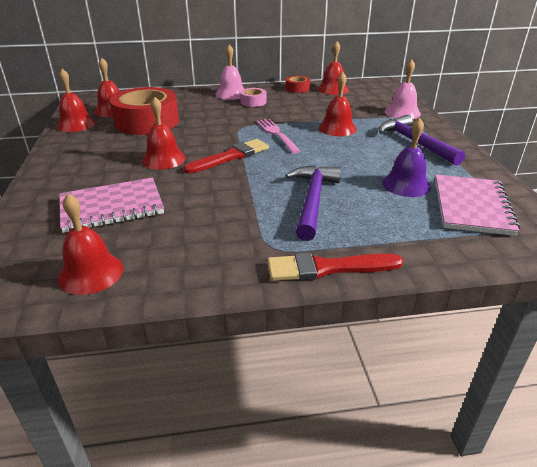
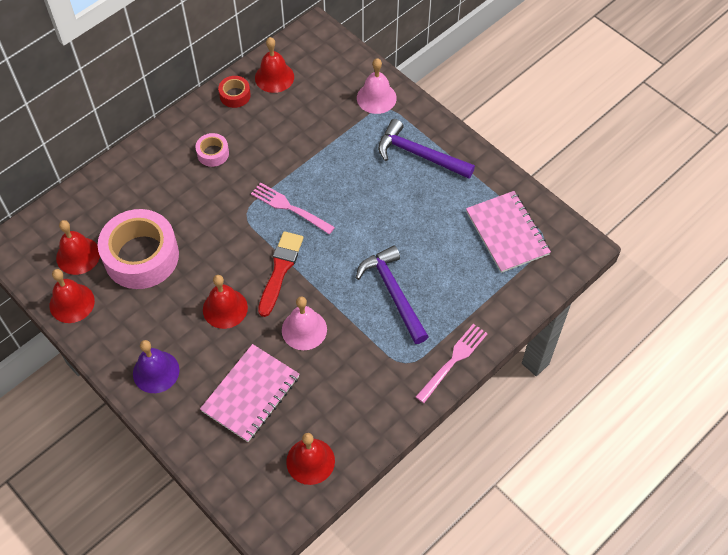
camera: 35 degrees left, 25 degrees up
(147, 122) = (141, 256): red tape -> pink tape
(231, 94) = (172, 147): pink bell -> pink bell (304, 329)
(327, 268) = (453, 361): red brush -> pink fork
(337, 128) = (336, 165): red bell -> none
(406, 184) = (447, 229): purple bell -> purple bell (156, 371)

